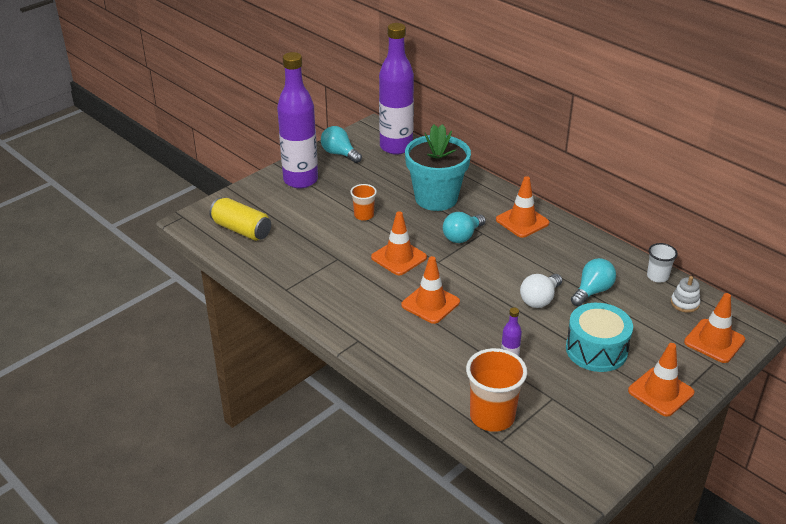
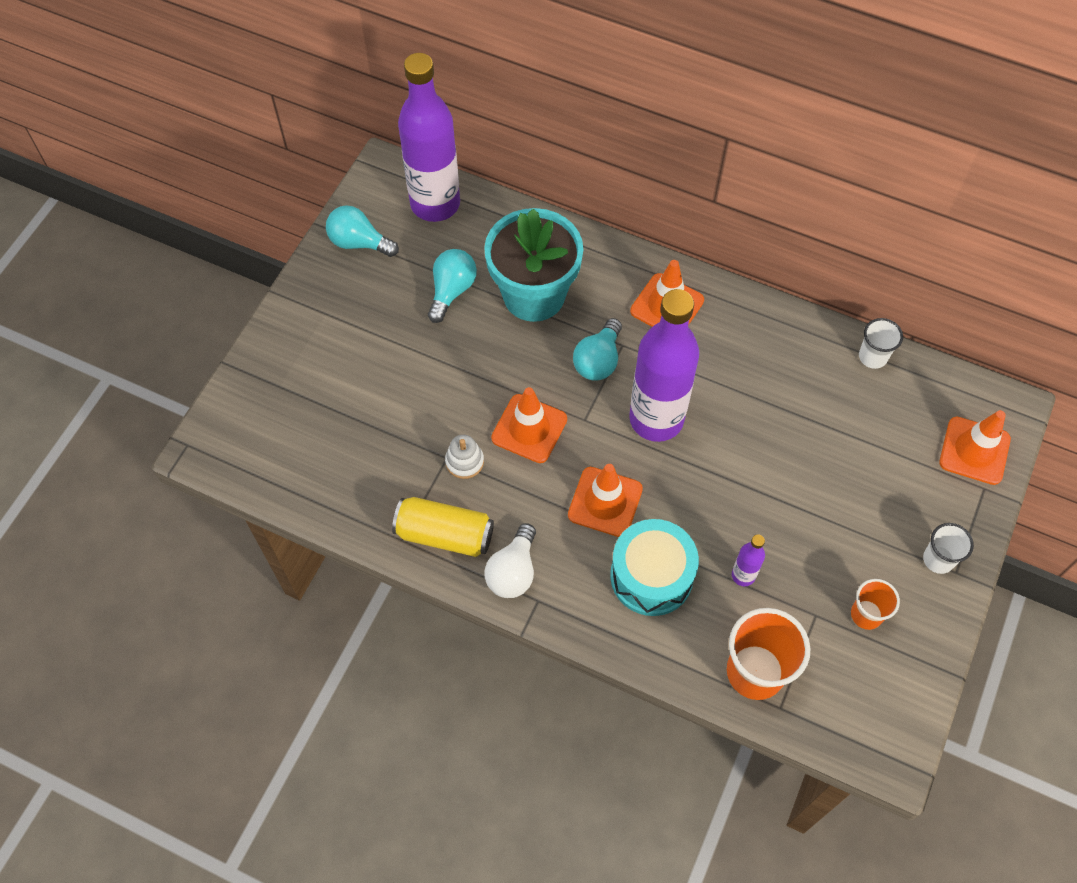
camera: 20 degrees left, 25 degrees up
(241, 230) = (286, 444): yellow can -> yellow can (444, 534)
(300, 180) = (326, 316): purple bottle -> purple bottle (656, 419)
(364, 215) = (447, 360): orange cup -> orange cup (866, 614)
(539, 299) = (741, 447): white light bulb -> white light bulb (513, 571)
(592, 291) = (801, 411): turquoise light bulb -> turquoise light bulb (452, 290)
(596, 350) = (840, 514): turquoise drum -> turquoise drum (651, 576)
(660, 392) = (938, 559): orange traffic cone -> white cup
(684, 303) = (920, 395): white stacking toy -> white stacking toy (464, 461)

